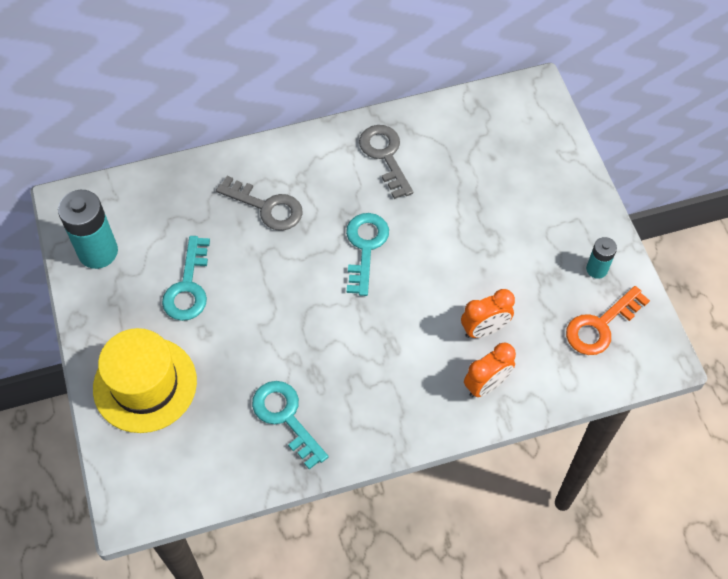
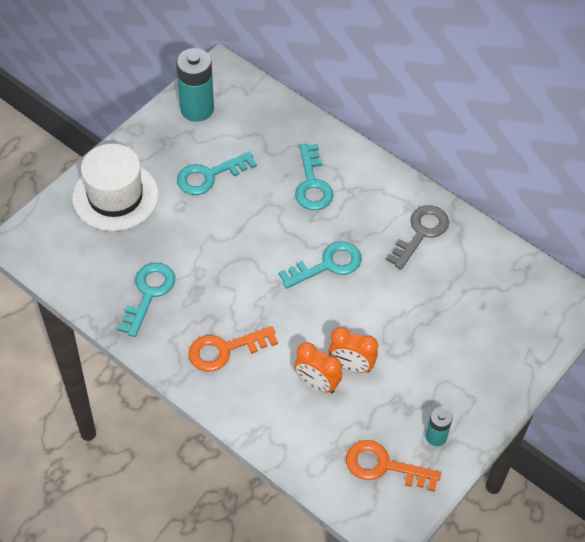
camera: 55 degrees right, 5 degrees down
(145, 384) = (115, 196): yellow hat -> white hat
(267, 207) = (312, 184): grey key -> turquoise key
(397, 385) = (225, 350): none -> orange key
(486, 385) = (269, 410): orange clock -> orange clock (351, 366)

